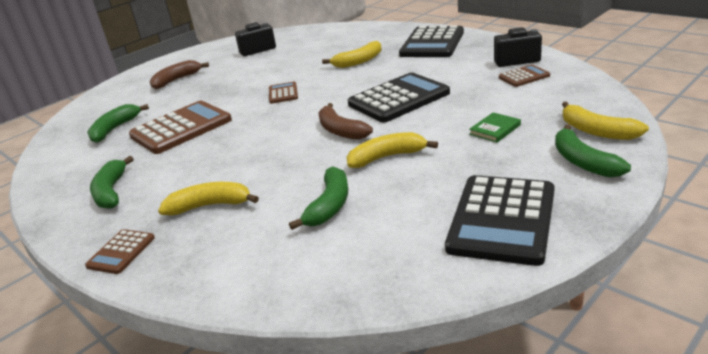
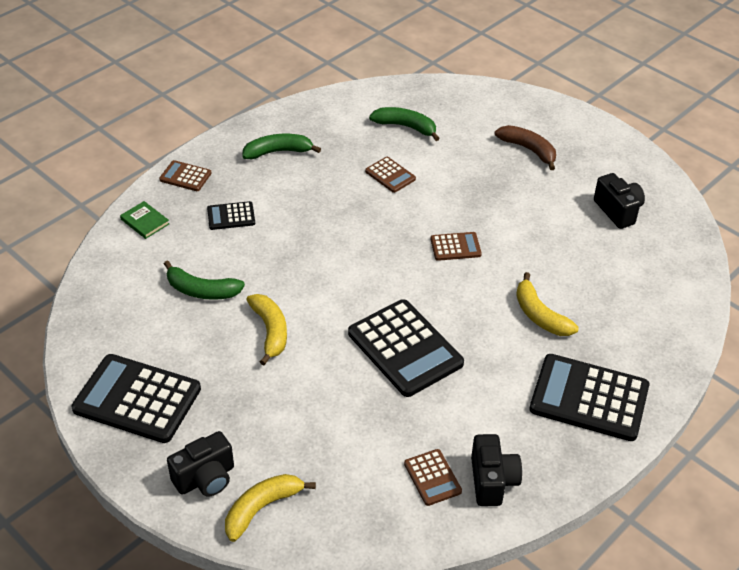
camera: 85 degrees right, 15 degrees up
(181, 128) = (390, 175): brown calculator -> brown calculator, size x0.49
(210, 206) = (231, 216): yellow banana -> black calculator
(340, 130) = (340, 297): brown banana -> none
(495, 129) = (297, 422): green book -> green book (145, 222)
(583, 162) = (205, 478): green banana -> black camera

